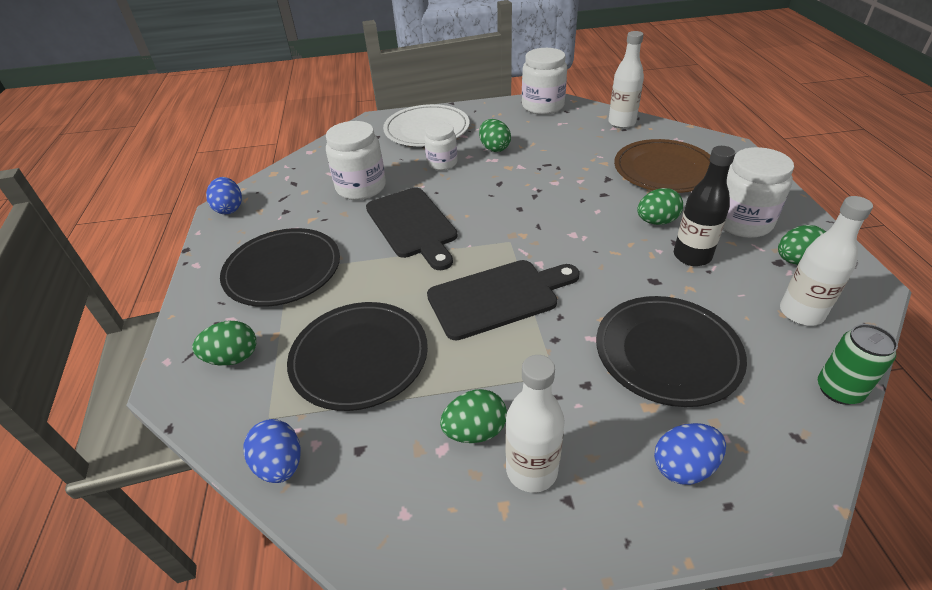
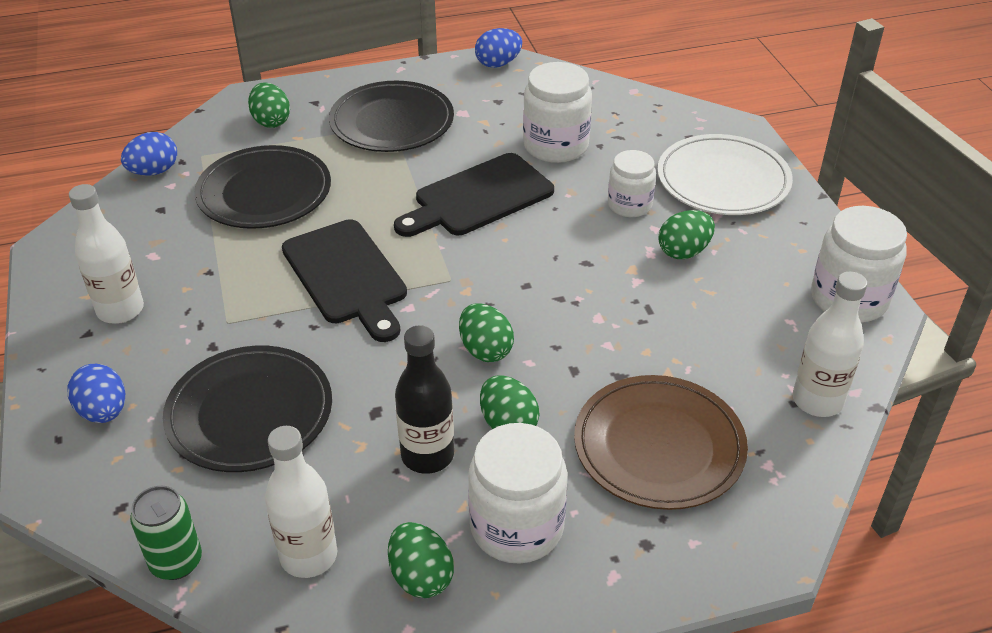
camera: 80 degrees right, 0 degrees up
(475, 431) = (168, 273): green egg -> green egg (485, 350)

